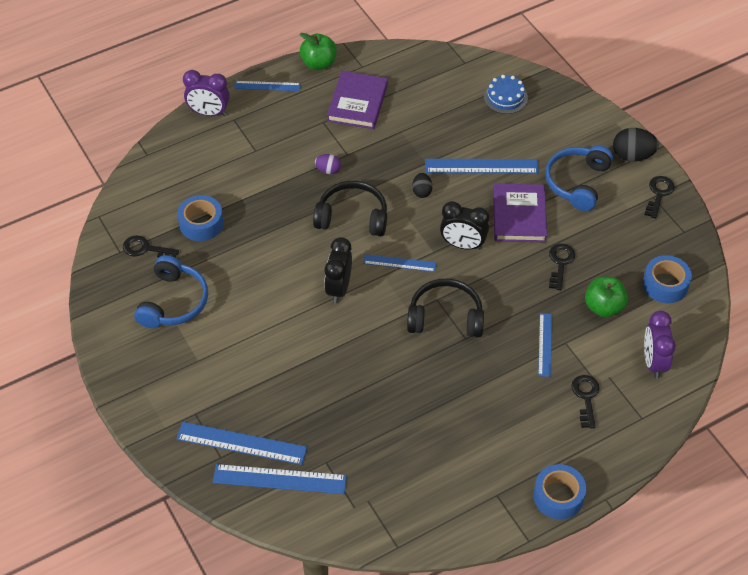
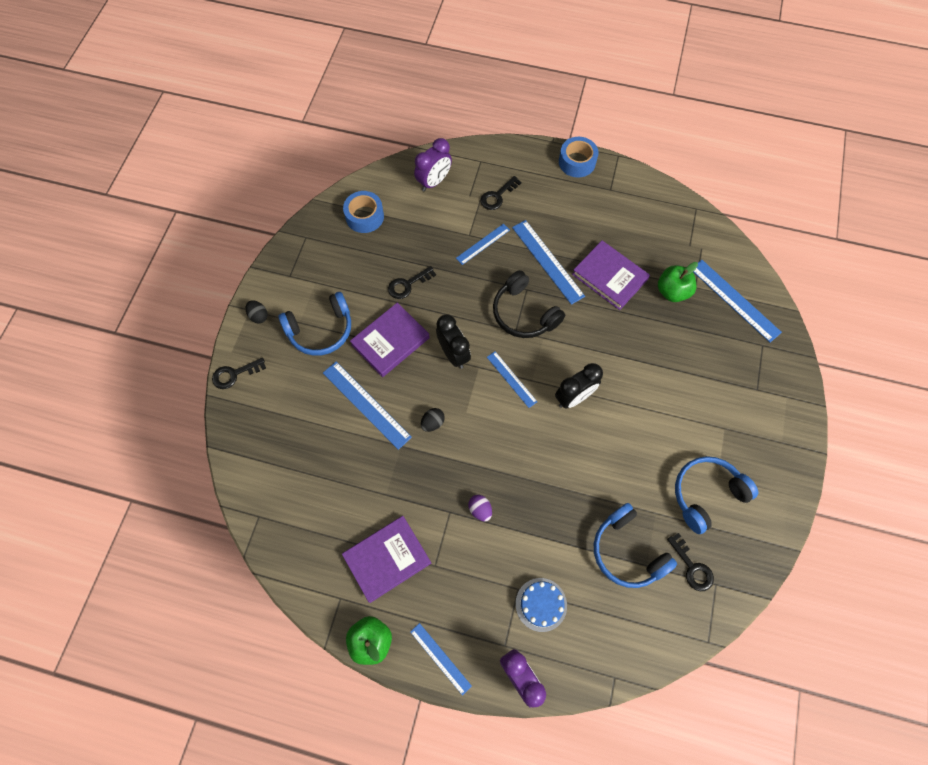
camera: 135 degrees left, 15 degrees up
(201, 224) = (627, 551): blue tape -> blue headphones
(241, 443) = (741, 343): blue ruler -> blue ruler (547, 261)
(352, 217) = (505, 448): black headphones -> none
(409, 407) = (609, 277): none -> purple book
(505, 97) = (273, 449): blue cake -> blue cake (541, 604)
(604, 307) = (419, 235): green apple -> green apple (672, 291)
(632, 156) = (259, 316): black egg -> black egg, size x0.59
(659, 194) = (283, 274): black key -> black key (234, 374)

